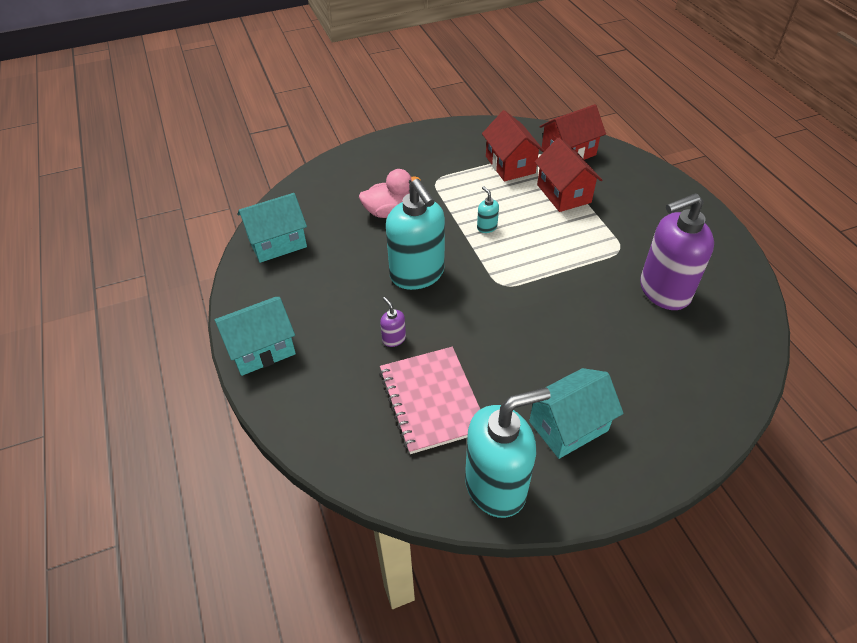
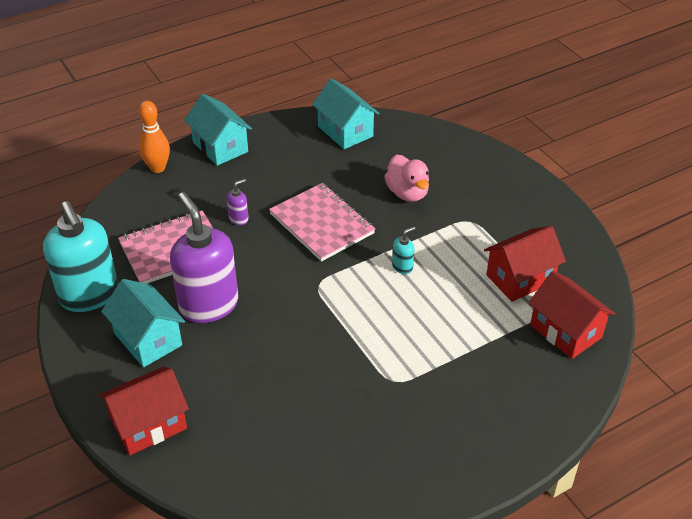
camera: 80 degrees right, 5 degrees down
(278, 413) = (157, 168): none -> orange bowling pin
(417, 274) = (322, 224): turquoise soap dispenser -> pink notebook
(563, 193) = (481, 328): red house -> red house (149, 424)
(663, 291) = (331, 419): purple soap dispenser -> purple soap dispenser (208, 305)

